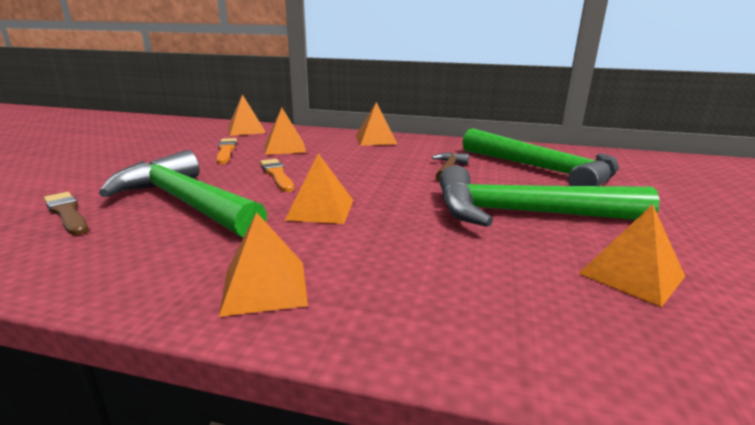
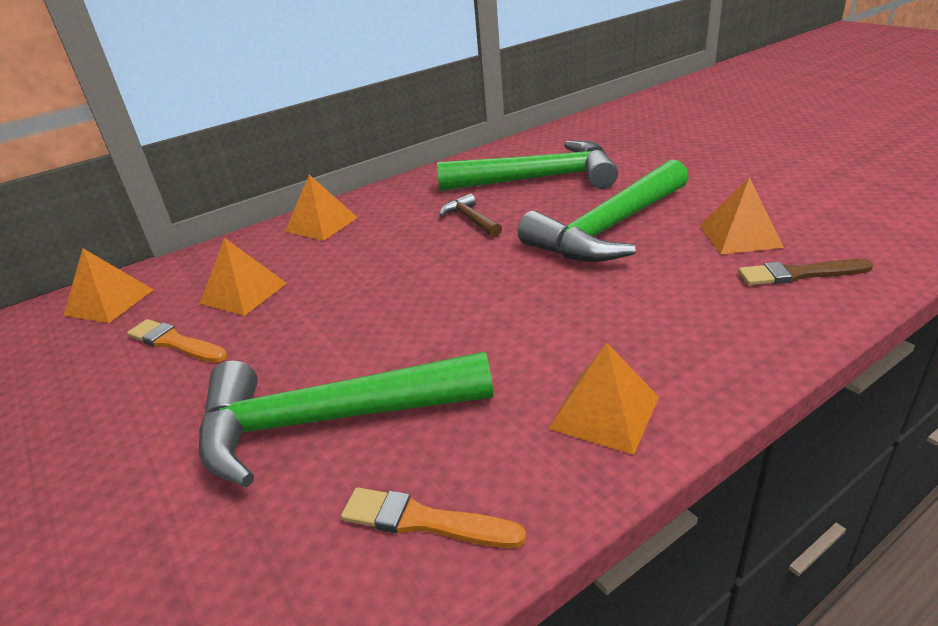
camera: 45 degrees left, 10 degrees up
(67, 213) = (220, 544): brown brush -> brown brush (800, 274)
(277, 175) = (333, 327): orange brush -> orange brush (425, 521)
(321, 210) = (474, 328): orange pyramid -> none

